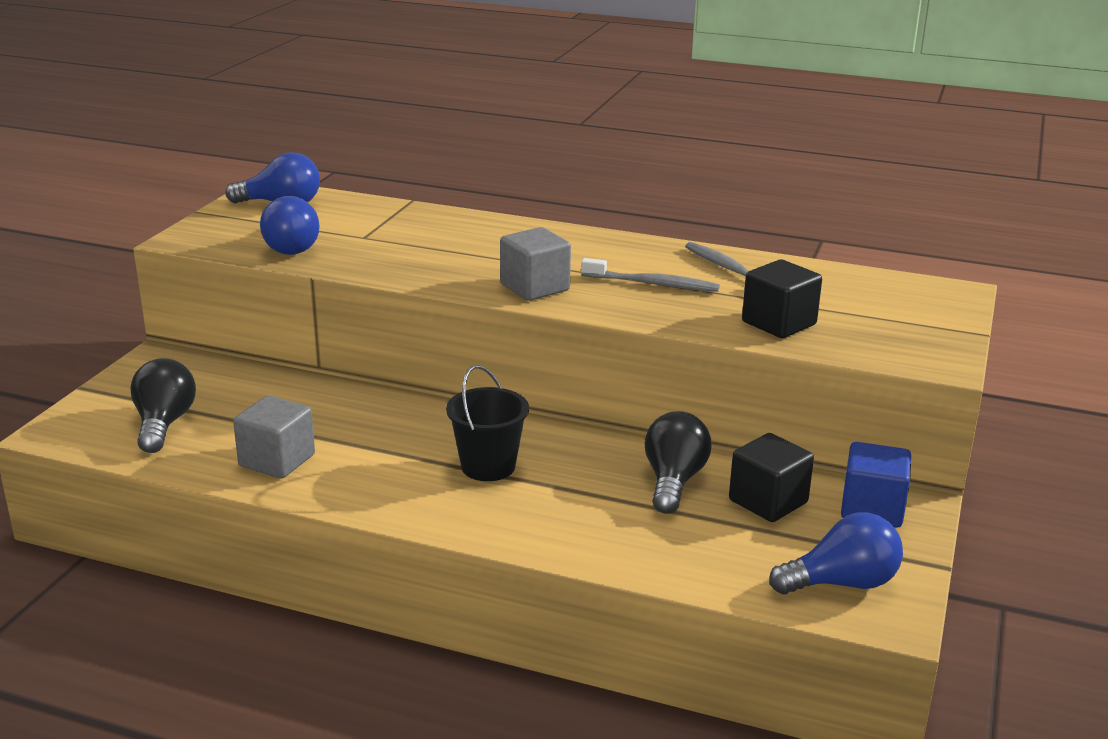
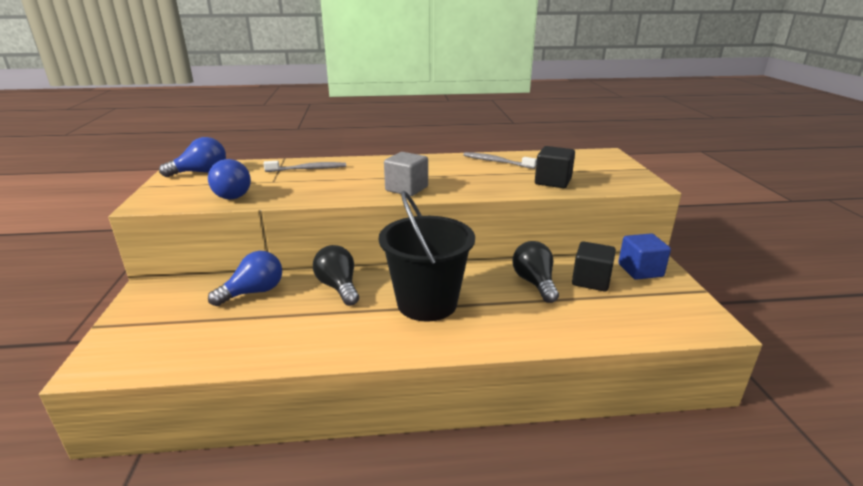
camera: 25 degrees left, 0 degrees up
(164, 424) = (181, 336): black light bulb -> black light bulb (338, 287)
(277, 460) = (287, 338): grey cube -> none
(488, 466) = (427, 303): black bucket -> black bucket, size x1.70
(652, 284) = (467, 175): grey toothbrush -> grey toothbrush (308, 169)
(841, 583) = (673, 315): blue light bulb -> blue light bulb (254, 292)

